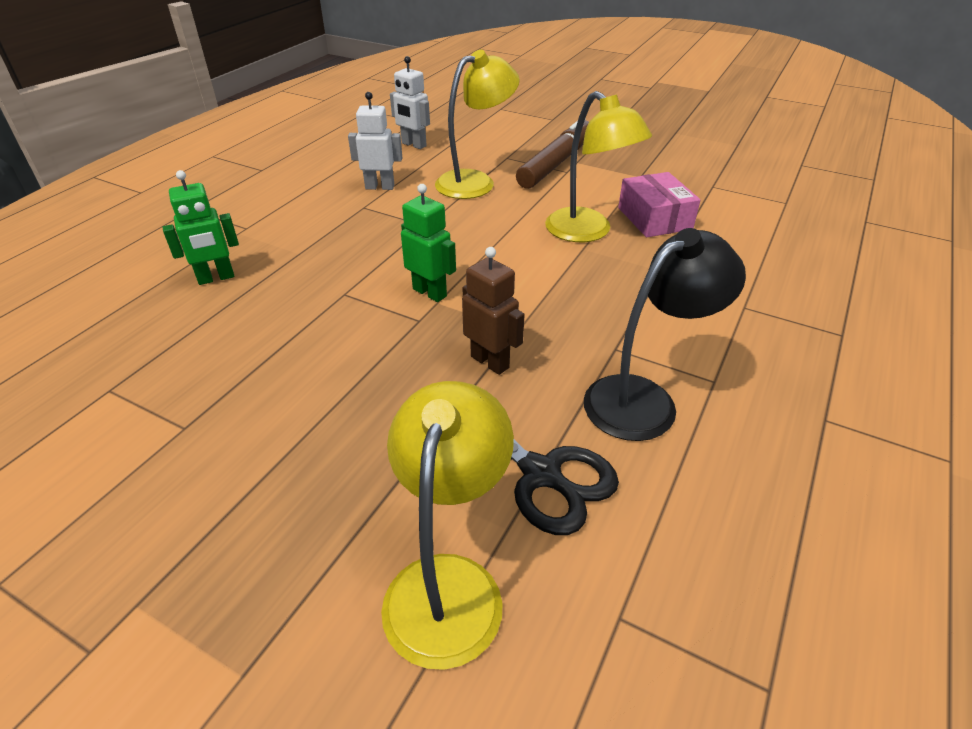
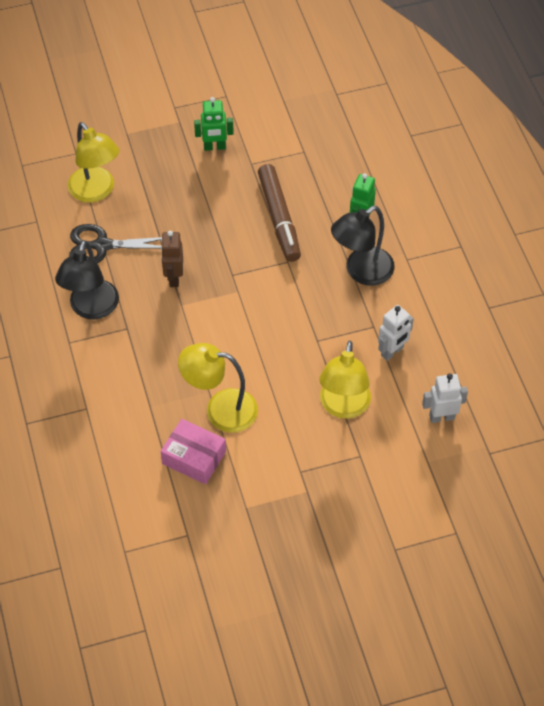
camera: 135 degrees right, 15 degrees up
(298, 243) = (361, 272): none -> black lamp
(430, 292) = (248, 294): green robot -> green robot (214, 147)
(490, 362) = (173, 278): brown robot -> brown robot turned 90 degrees clockwise
(556, 163) = (318, 476): brown marker -> brown marker (279, 218)

